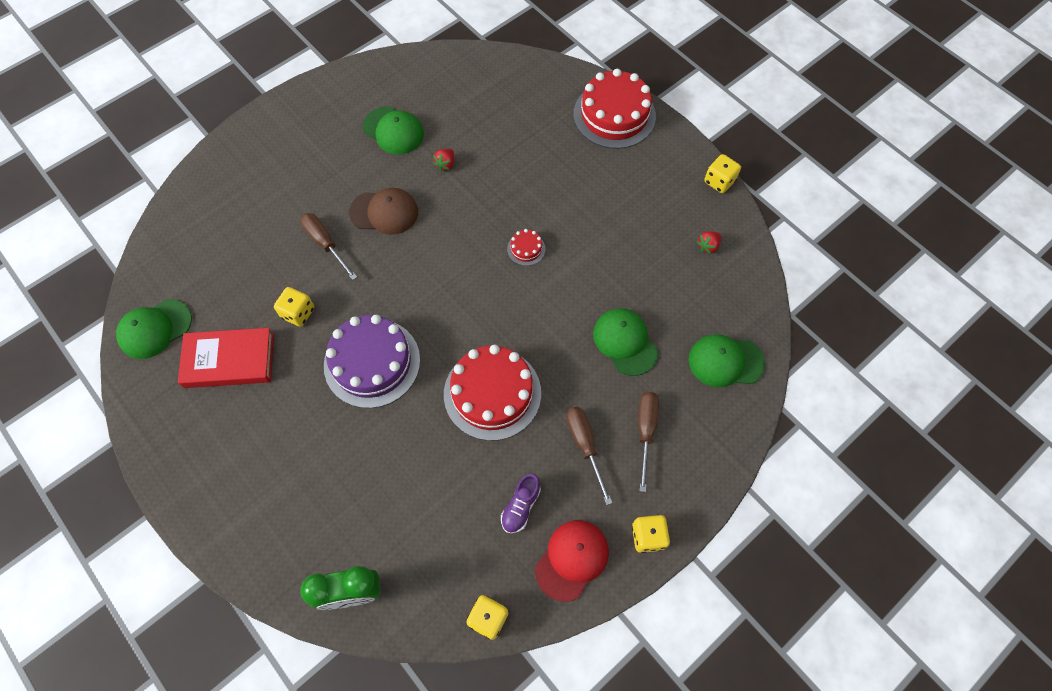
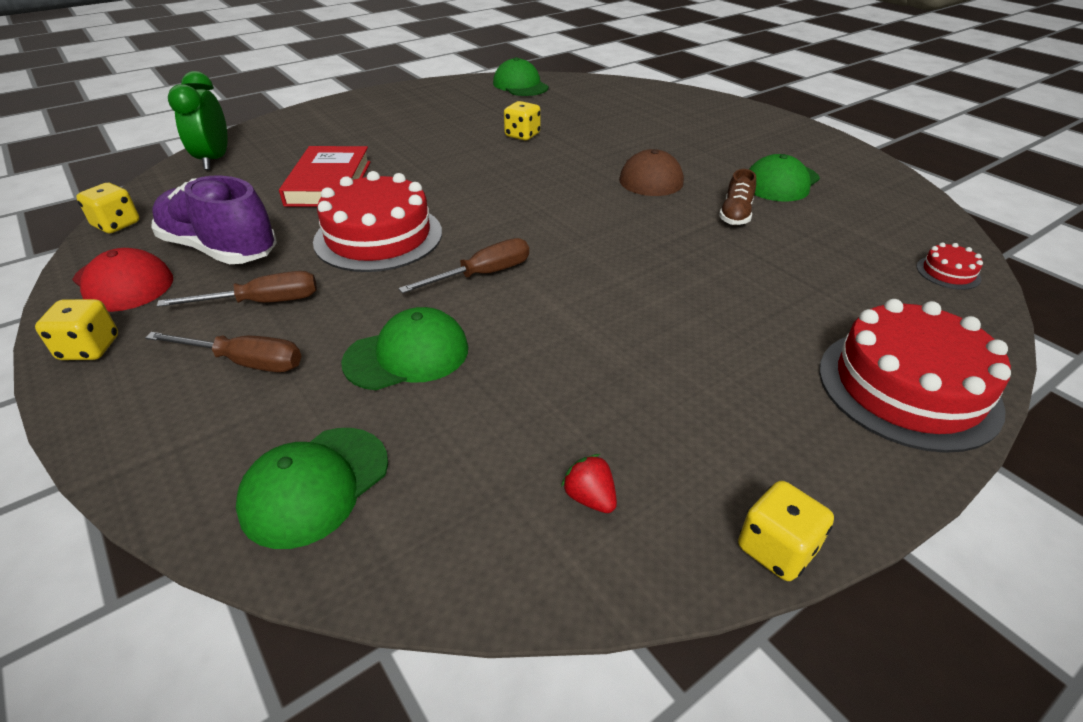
camera: 95 degrees right, 25 degrees down
(229, 360) = (479, 110): red book -> red book (329, 183)
(325, 243) = (606, 146): brown screwdriver -> brown screwdriver (482, 274)
(372, 362) = (451, 169): purple cake -> none
(445, 164) = (735, 215): red strawberry -> brown shoe
(521, 506) = (220, 249): purple shoe -> purple shoe, size x1.99
(526, 249) = (594, 271): red cake -> red cake (948, 272)
(725, 361) = (315, 485): green cap -> green cap turned 150 degrees counterclockwise

